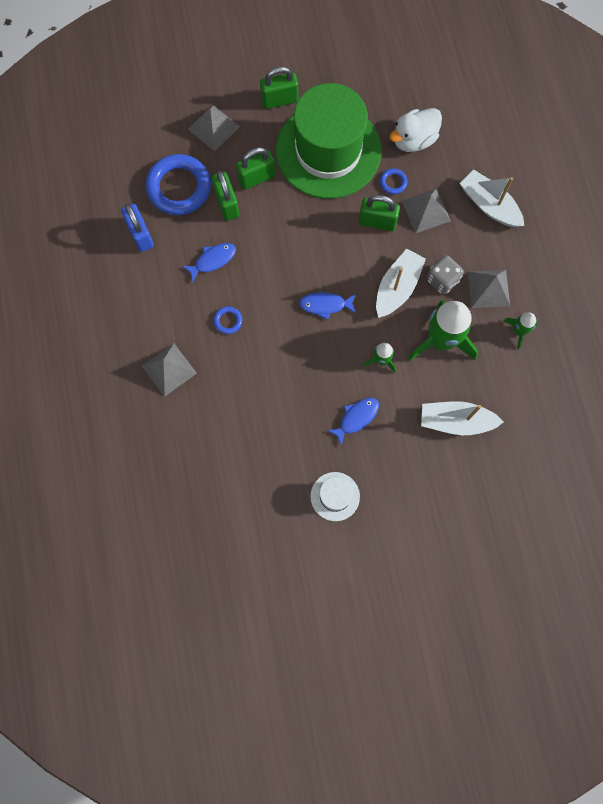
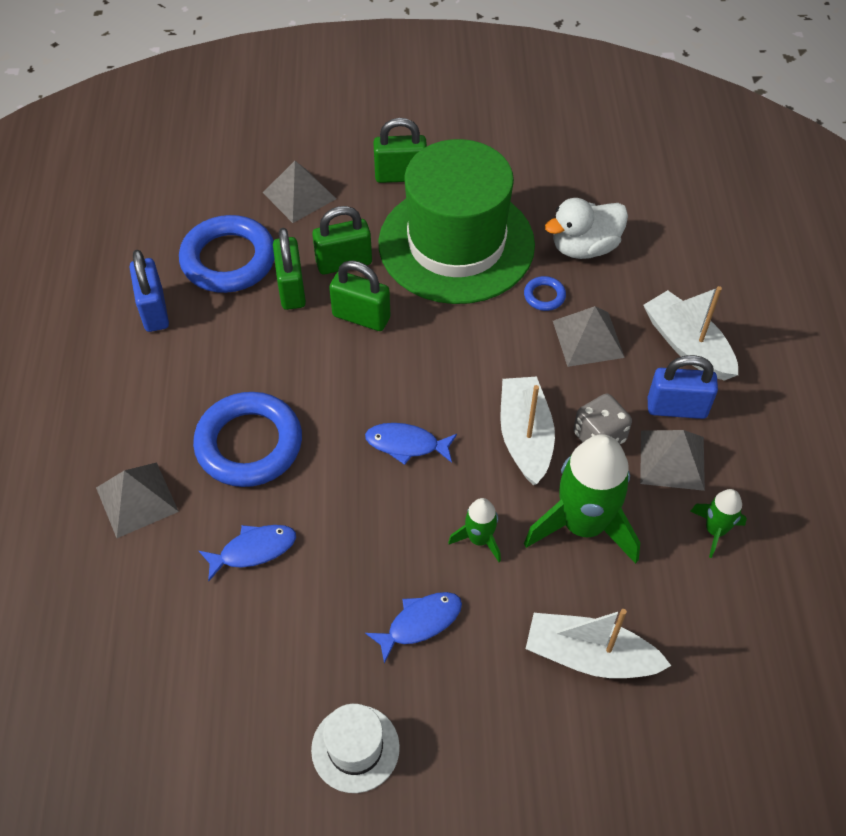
camera: 10 degrees right, 20 degrees down
(213, 260) = (250, 358): blue fish -> blue fish (253, 550)
(228, 321) = (249, 444): blue ring -> blue ring, size x2.33
(377, 222) = (511, 343): green padlock -> green padlock (361, 317)
(397, 288) = (525, 437): white boat -> white boat turned 45 degrees counterclockwise
(487, 252) = (676, 408): none -> blue padlock

